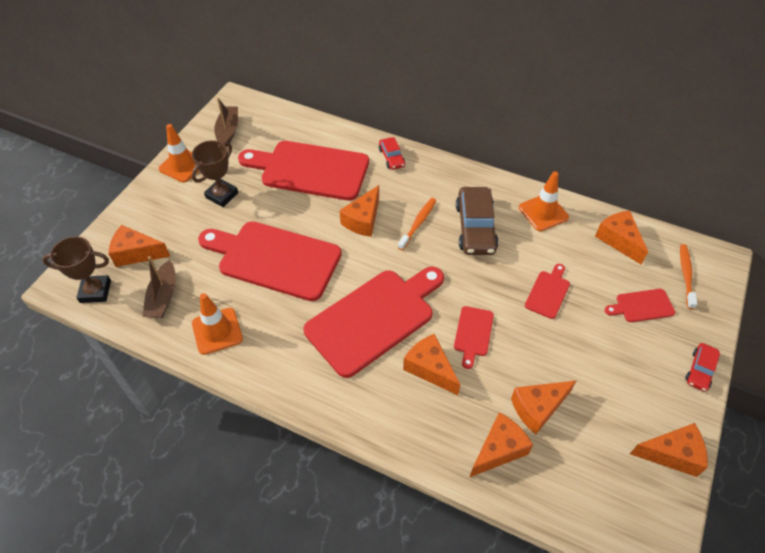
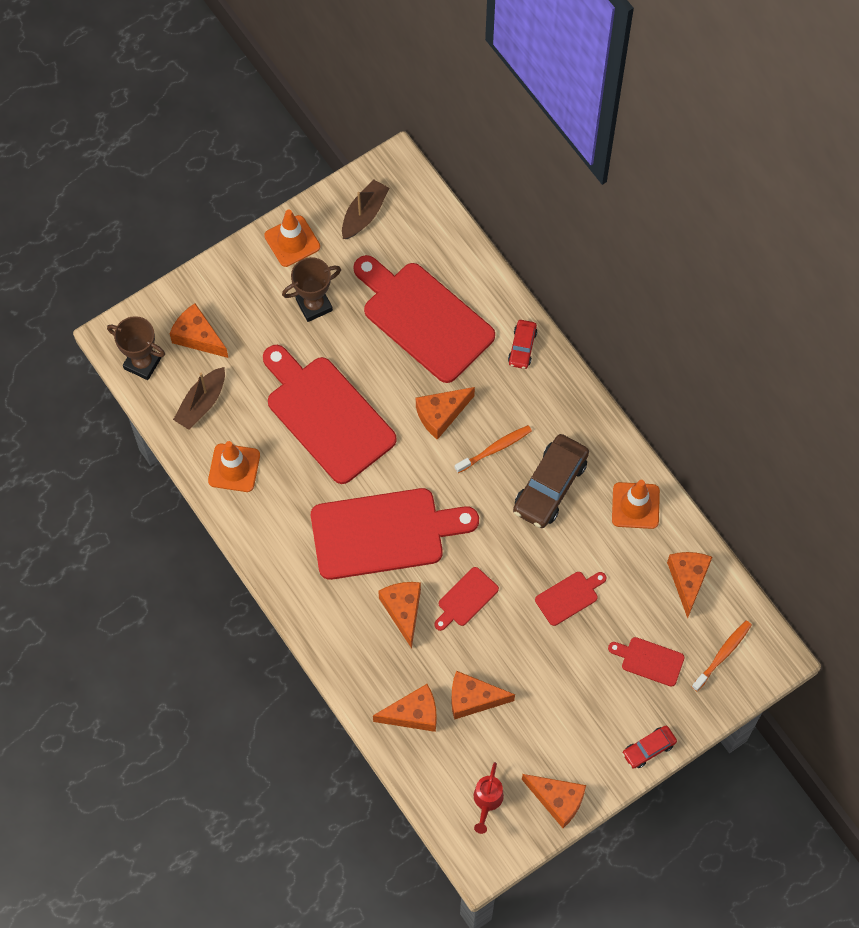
camera: 30 degrees right, 15 degrees up
(618, 491) = (487, 802): none -> red watering can

